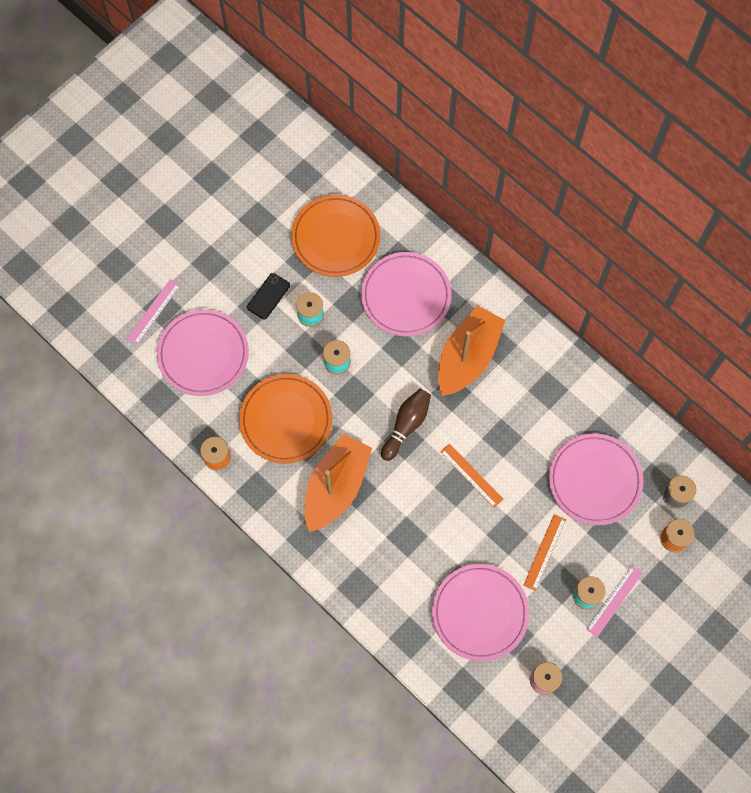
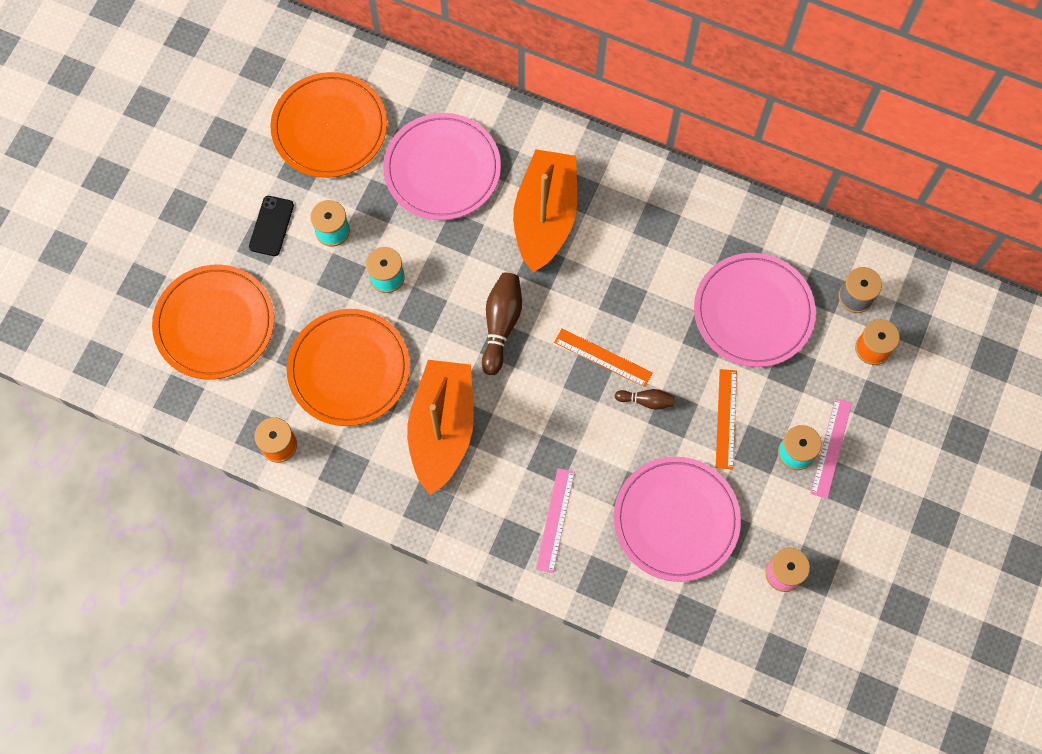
camera: 20 degrees left, 0 degrees up
(153, 311) = (132, 293): pink ruler -> pink ruler (555, 520)
(203, 354) = (215, 324): pink plate -> orange plate
(491, 518) = (646, 401): none -> brown bowling pin

